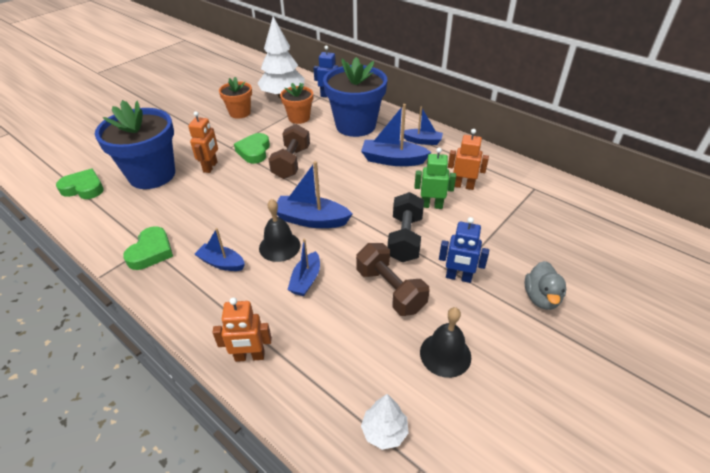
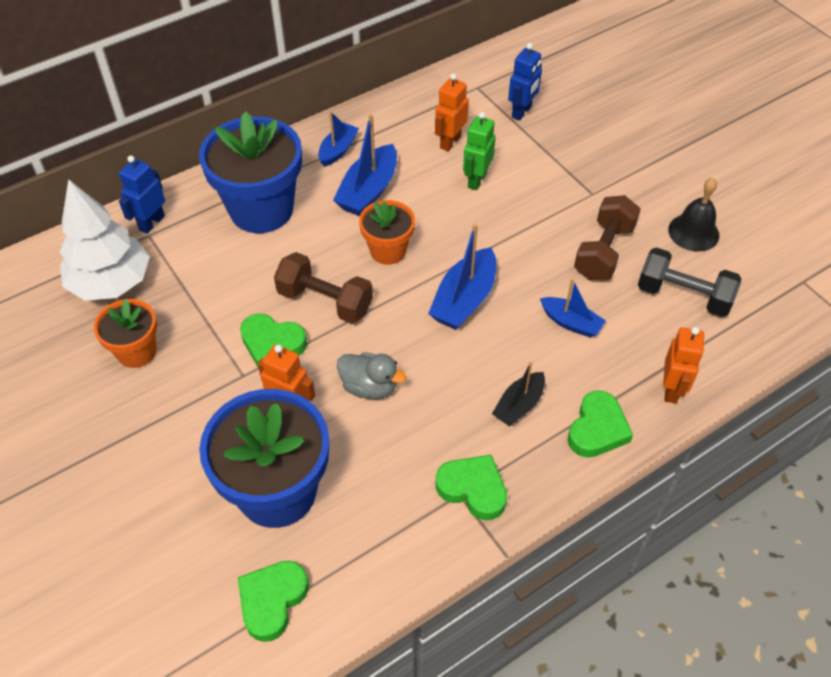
camera: 75 degrees left, 10 degrees up
(204, 310) = (597, 429): none -> green heart
(222, 263) = (519, 405): blue boat -> black boat
(279, 246) = (505, 340): black bell -> none
(299, 118) = (201, 273): orange flower pot -> orange flower pot (388, 251)
(384, 431) = (768, 296): white tree -> none
(390, 290) = (604, 252): brown dumbbell -> brown dumbbell turned 45 degrees counterclockwise
(405, 238) = (527, 219): black dumbbell -> black dumbbell (683, 296)
(458, 277) = (599, 193): blue robot -> blue robot (522, 112)
(541, 298) = (639, 144): grey duck -> grey duck (369, 387)

